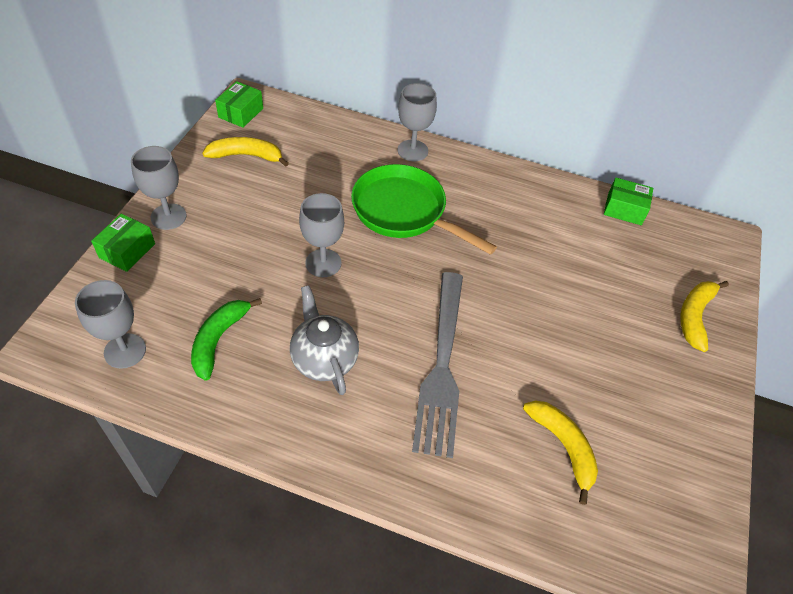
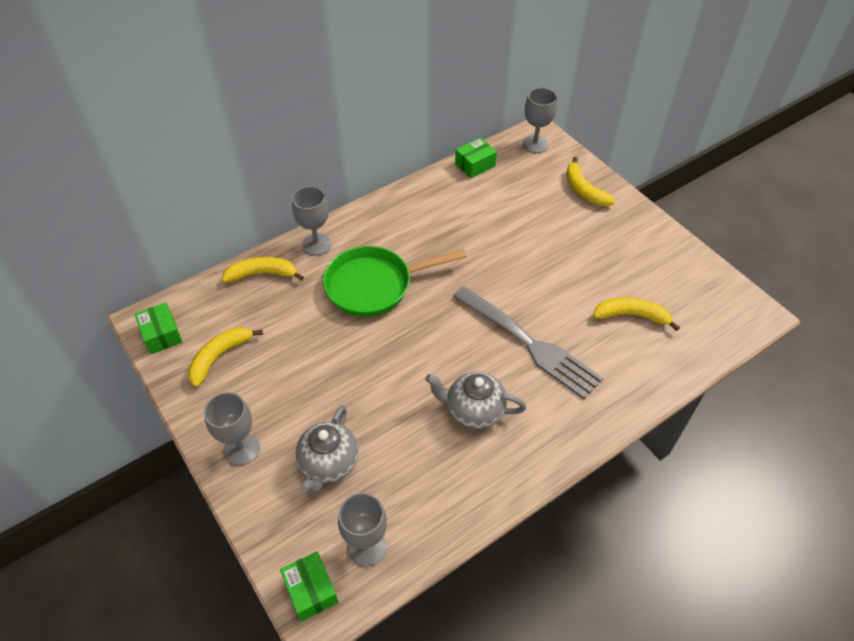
camera: 50 degrees left, 0 degrees up
(127, 251) = (255, 499): green box -> green box (311, 590)
(191, 280) = (329, 464): none -> grey teapot
(219, 340) = (405, 472): green banana -> none
(323, 263) = (383, 364): grey goblet -> grey goblet (535, 144)
(349, 135) = (262, 274): none -> yellow banana

